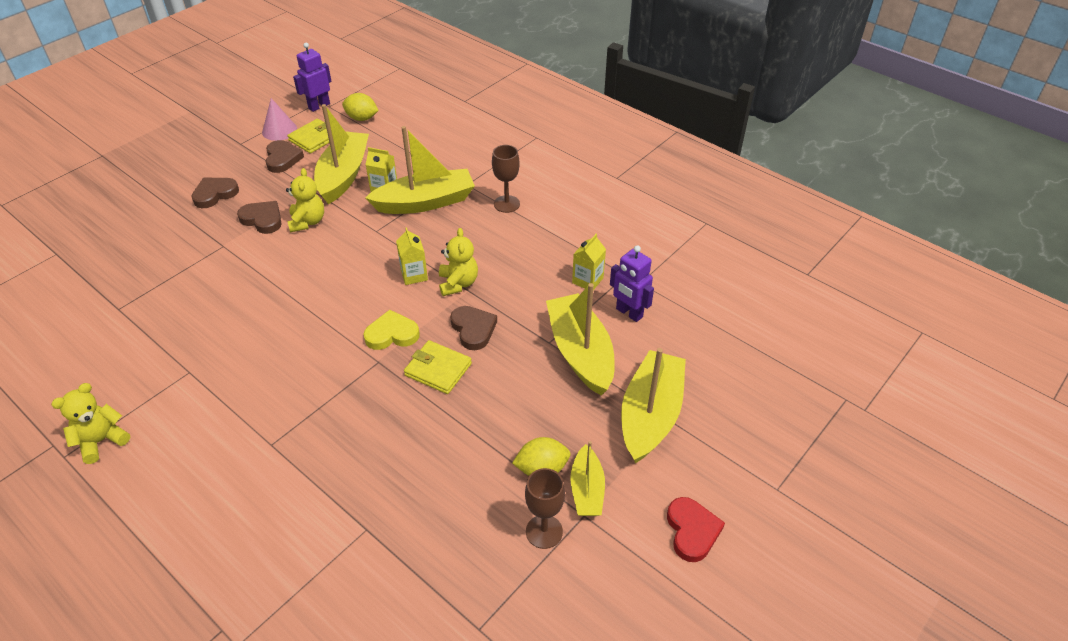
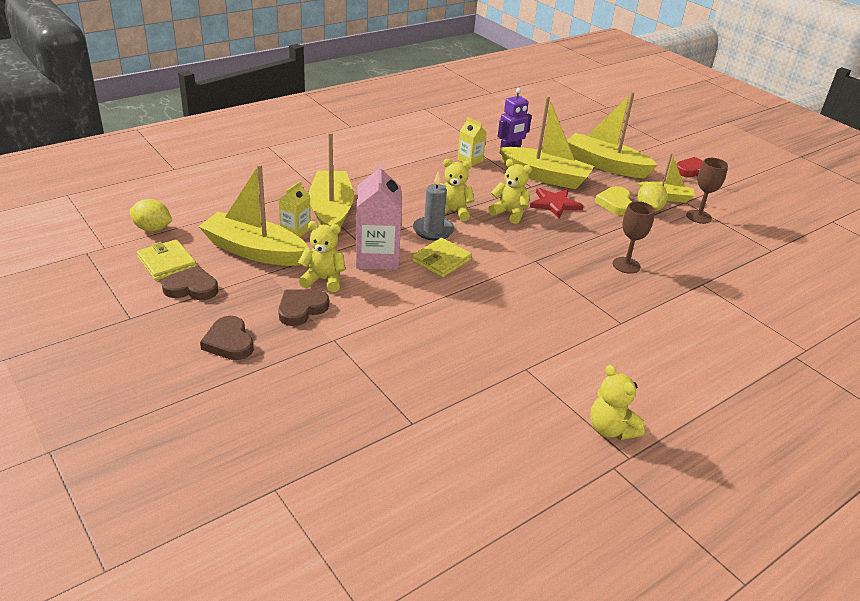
camera: 80 degrees left, 10 degrees down
(279, 130) = (126, 286): pink cone -> none
(319, 106) = (98, 254): purple robot -> none
(352, 246) = (377, 257): none -> pink carton
(362, 118) = (152, 229): yellow lemon -> yellow lemon turned 75 degrees clockwise
(392, 334) = (504, 250): yellow heart -> yellow heart (615, 203)
(414, 275) = (433, 230): yellow carton -> grey candle
(438, 369) = (550, 234): yellow wallet -> yellow wallet (441, 260)
(473, 329) = (509, 213): brown heart -> yellow teddy bear
(506, 204) = (358, 175): brown goblet -> brown goblet (626, 265)
(512, 368) = (555, 204): none -> red star
(580, 353) = (545, 177): yellow boat -> yellow boat turned 150 degrees counterclockwise

